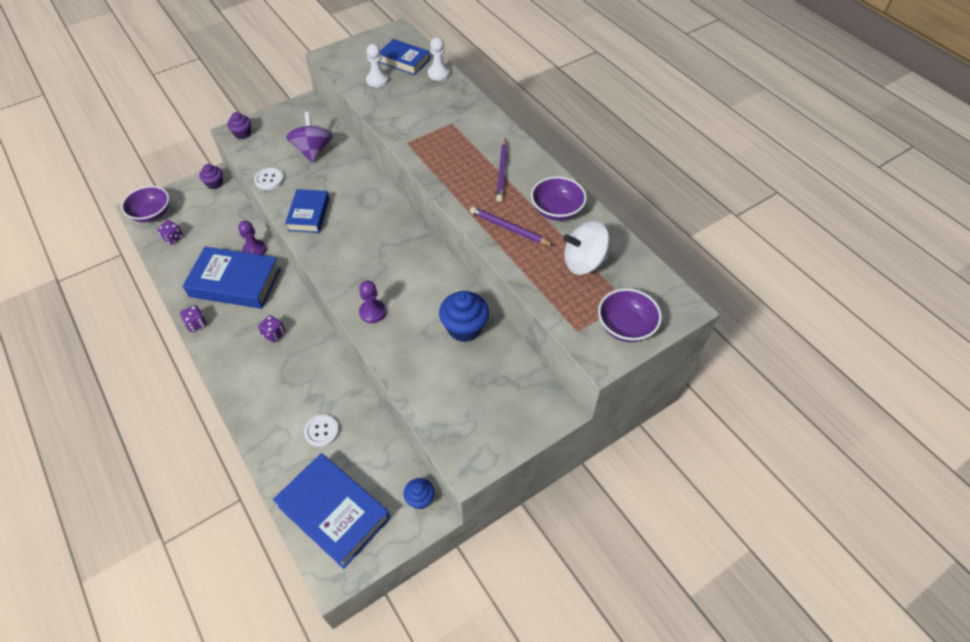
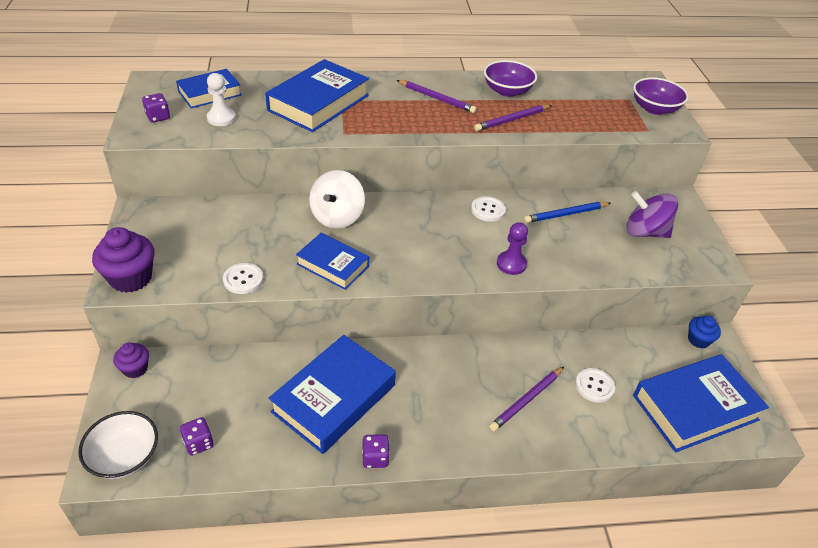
camera: 65 degrees left, 10 degrees down
(152, 213) = (125, 457): purple bowl -> white bowl
(242, 134) = (131, 278): purple cupcake -> purple cupcake, size x1.71
(254, 250) = (294, 363): purple pawn -> none
(274, 334) = (440, 385): purple dice -> purple dice (158, 117)
(285, 390) = (526, 400): none -> purple pencil
(313, 151) = (229, 229): purple spinning top -> purple spinning top (645, 232)
(432, 274) = (488, 210): none -> white button
(437, 113) = (318, 103): none -> blue book
(438, 73) = (257, 82): white pawn -> none
(464, 328) = (565, 214): blue cupcake -> blue pencil
(584, 262) = (576, 101): white spinning top -> white spinning top (337, 217)

